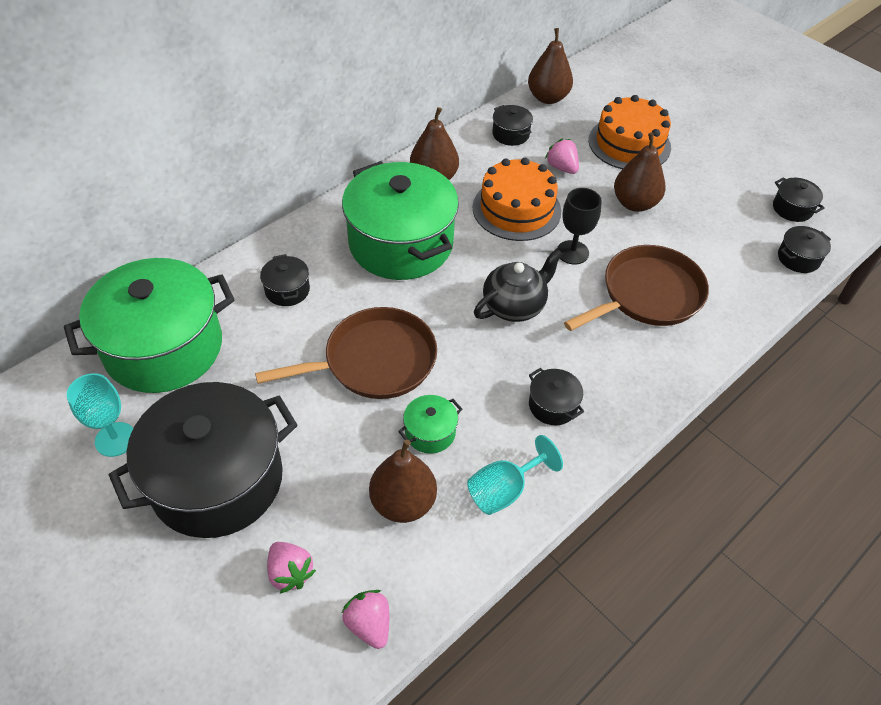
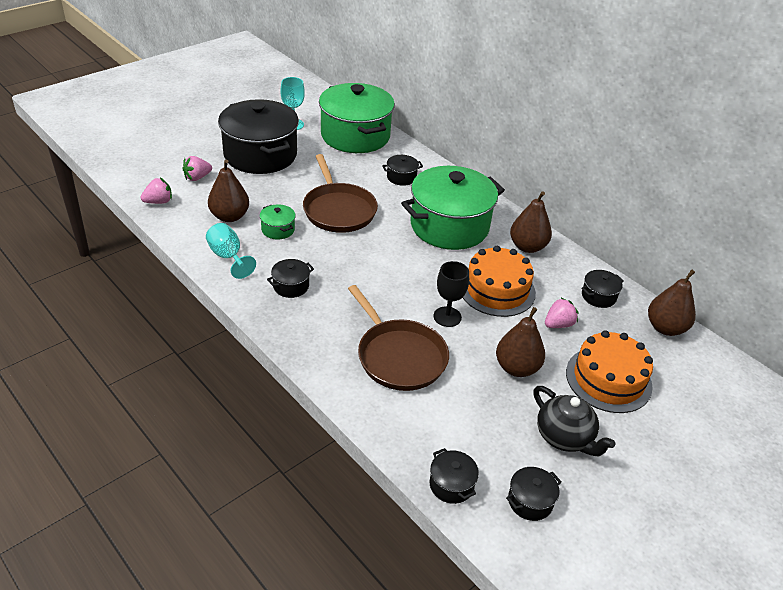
camera: 90 degrees right, 10 degrees down
(514, 306) = (387, 277): black teapot -> black teapot (564, 437)

